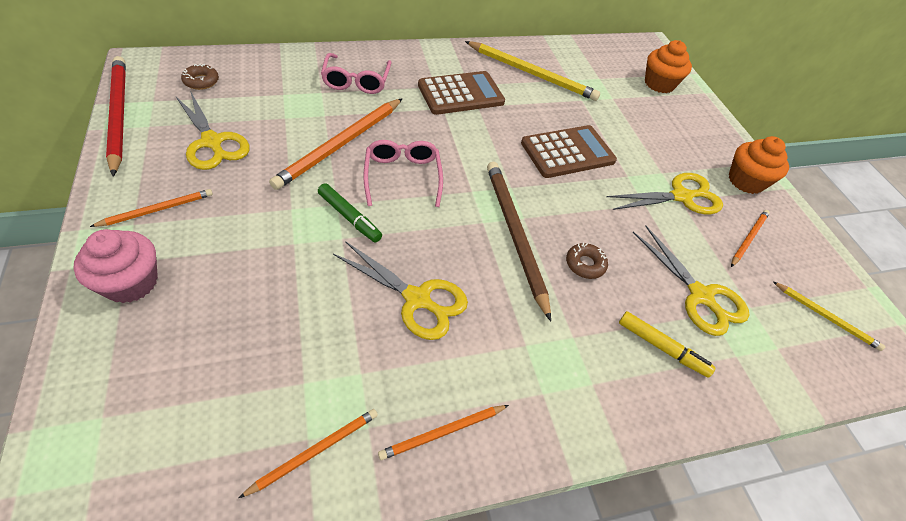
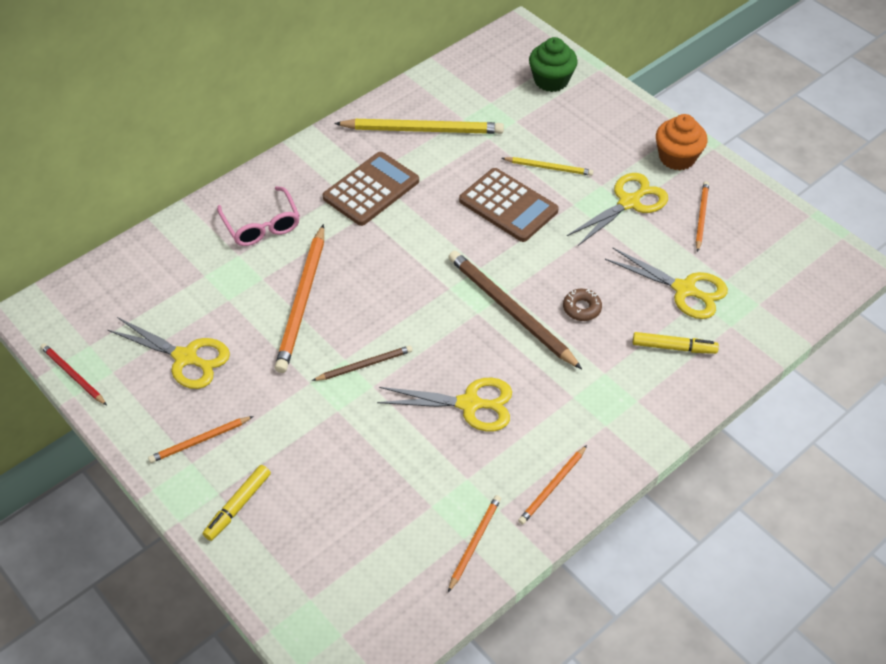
camera: 20 degrees left, 0 degrees up
(118, 114) = (73, 375): red pencil -> red pencil, size x0.53
(131, 282) = (238, 506): pink cupcake -> yellow marker
(157, 210) = (200, 441): orange pencil -> orange pencil turned 150 degrees counterclockwise
(201, 81) = (114, 302): brown donut -> none
(349, 217) = (364, 365): green marker -> brown pencil
(402, 176) = (381, 305): pink glasses -> none
(567, 152) = (508, 206): brown calculator -> brown calculator turned 90 degrees clockwise
(659, 84) = (551, 80): orange cupcake -> green cupcake
(826, 317) = (786, 259): yellow pencil -> yellow pencil (549, 168)

